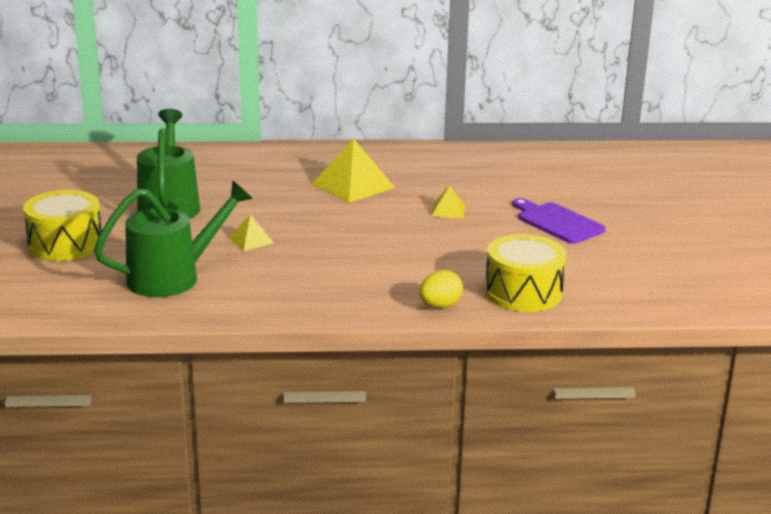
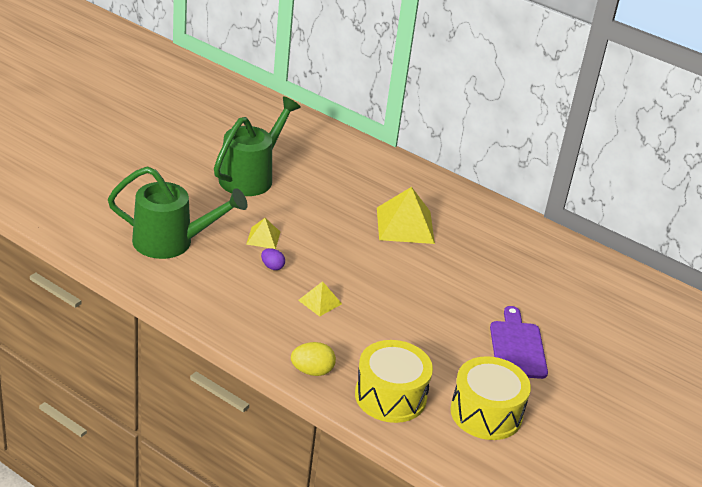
camera: 35 degrees right, 10 degrees up
(65, 244) = (143, 177): yellow drum -> yellow drum (486, 413)
(292, 255) = (272, 267): none -> purple egg
(448, 210) = (444, 287): yellow pyramid -> yellow pyramid (320, 302)

